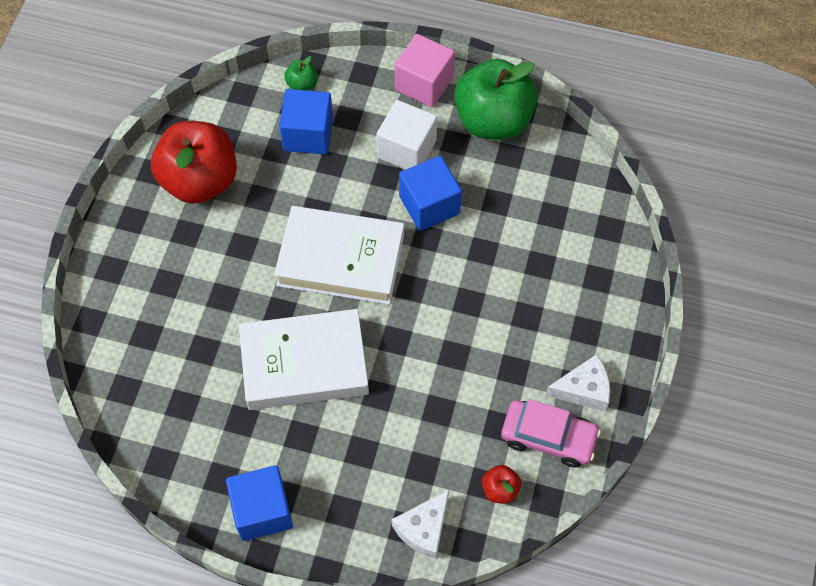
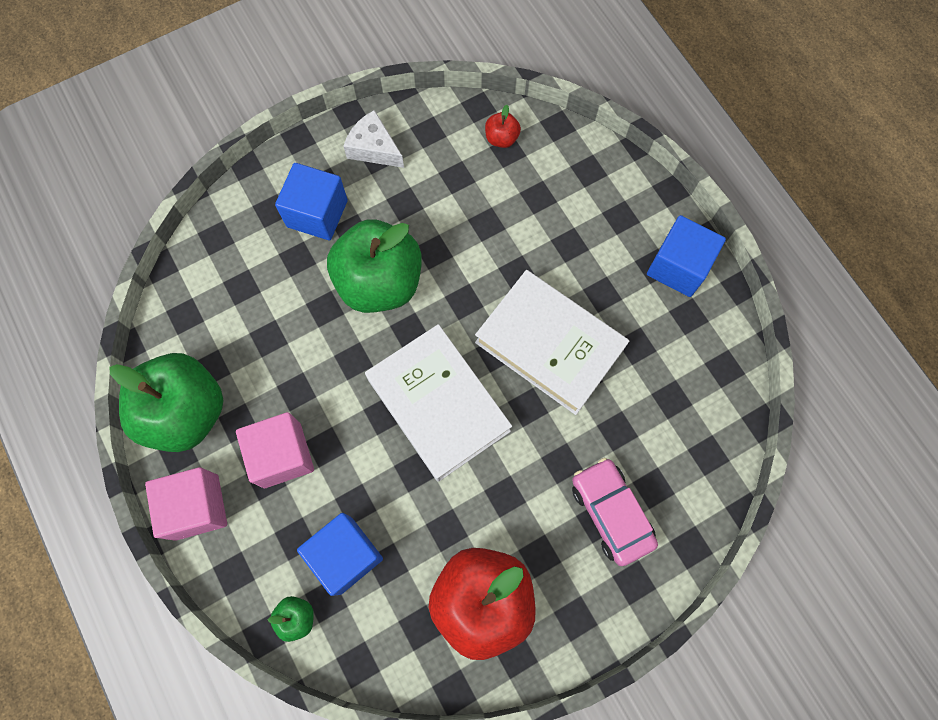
camera: 135 degrees left, 10 degrees up
(407, 149) = (282, 455): white cube -> pink cube
(424, 529) = (577, 159): white cheese -> none
(429, 205) = (321, 386): blue cube -> blue cube (317, 213)
(466, 300) = (380, 282): none -> green apple
(548, 437) = (433, 140): pink car -> pink car (611, 513)

